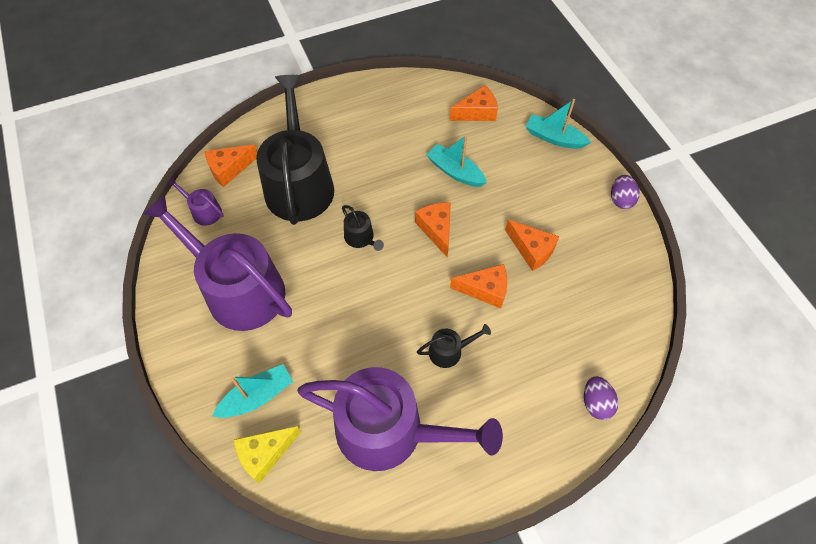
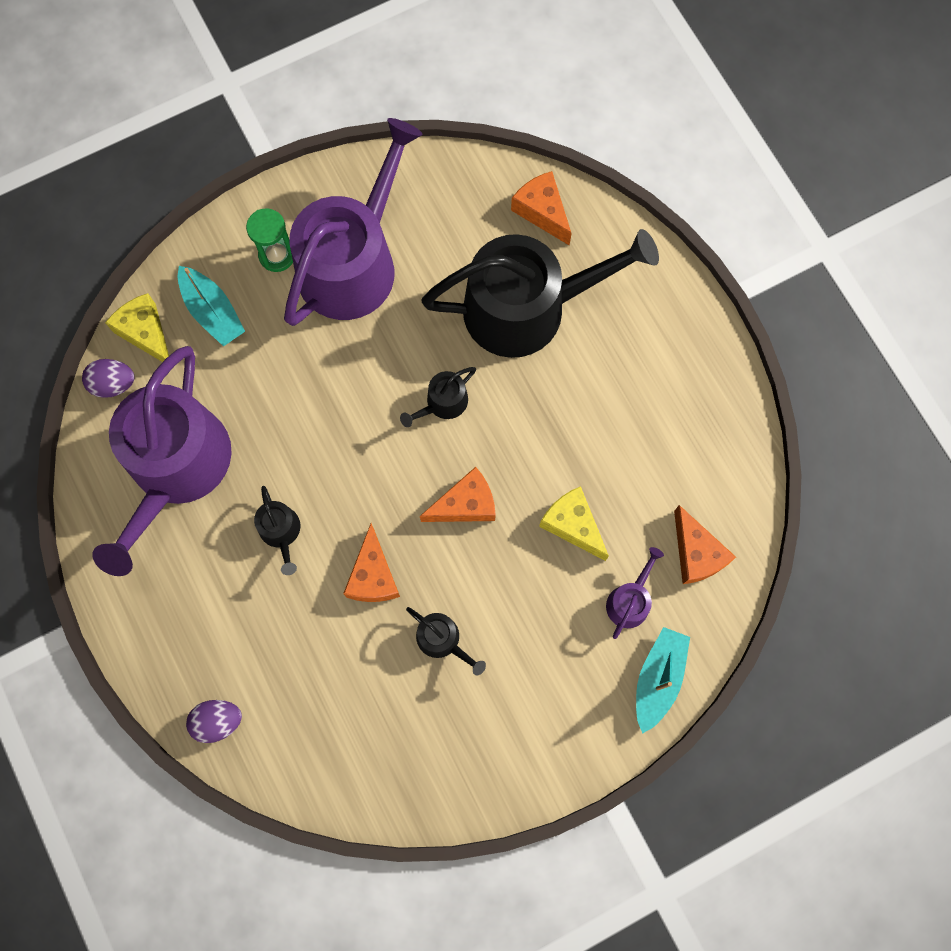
camera: 85 degrees right, 15 degrees up
(203, 211) = (468, 194): purple watering can -> purple watering can (630, 600)
(218, 344) = (277, 255): none -> green hourglass
(455, 171) = (572, 525): turquoise boat -> yellow cheese
(531, 250) = (443, 640): orange cheese -> black watering can
(620, 200) = (545, 780): purple egg -> purple egg (114, 384)

